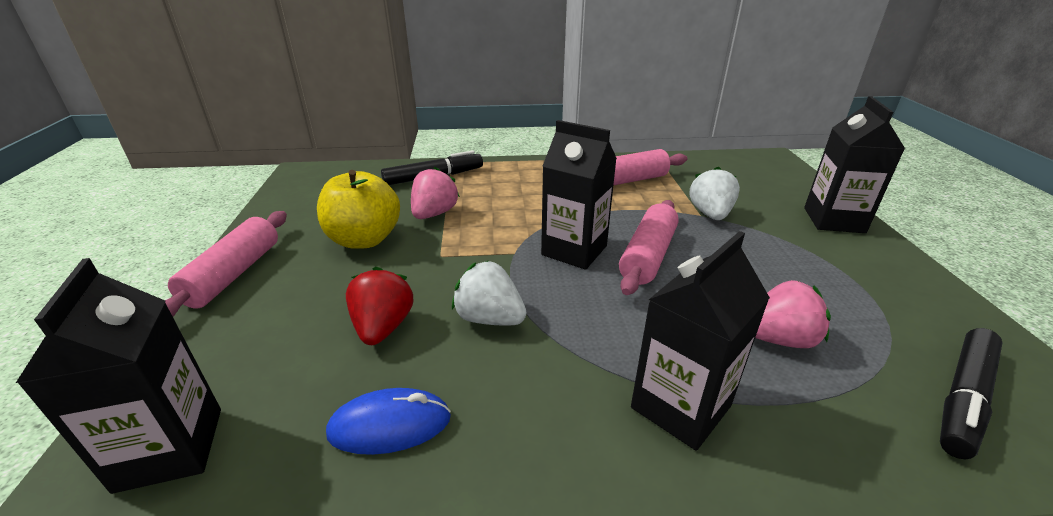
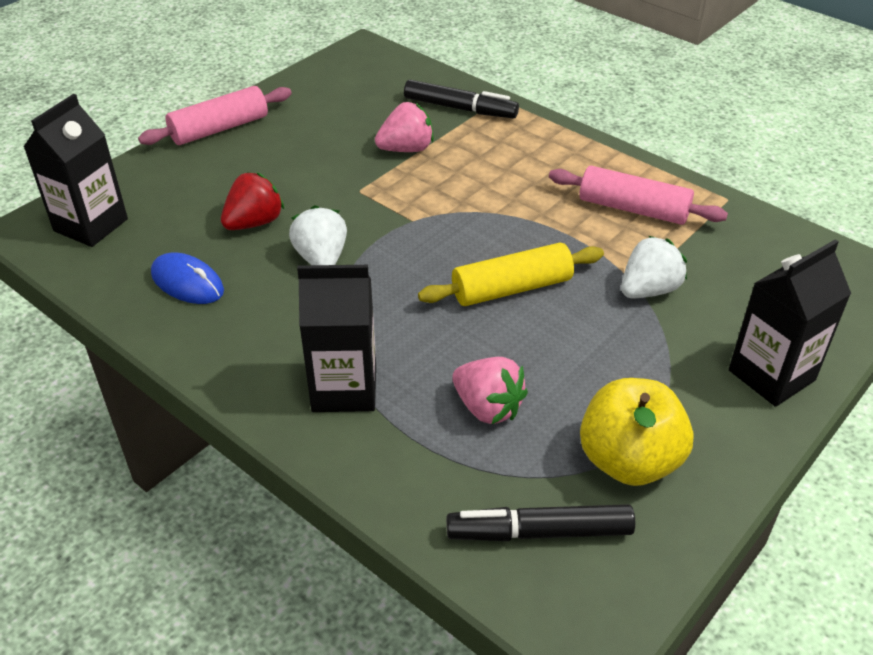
camera: 45 degrees right, 10 degrees up
(364, 239) = (327, 145): yellow apple -> yellow apple (629, 461)
(574, 250) = (461, 247): black carton -> none
(648, 256) = (511, 288): pink rolling pin -> yellow rolling pin

